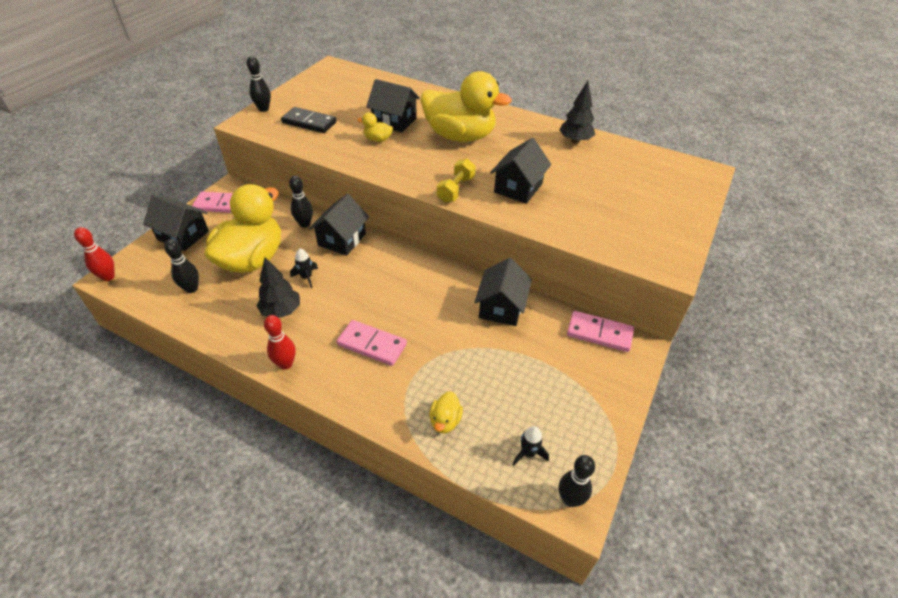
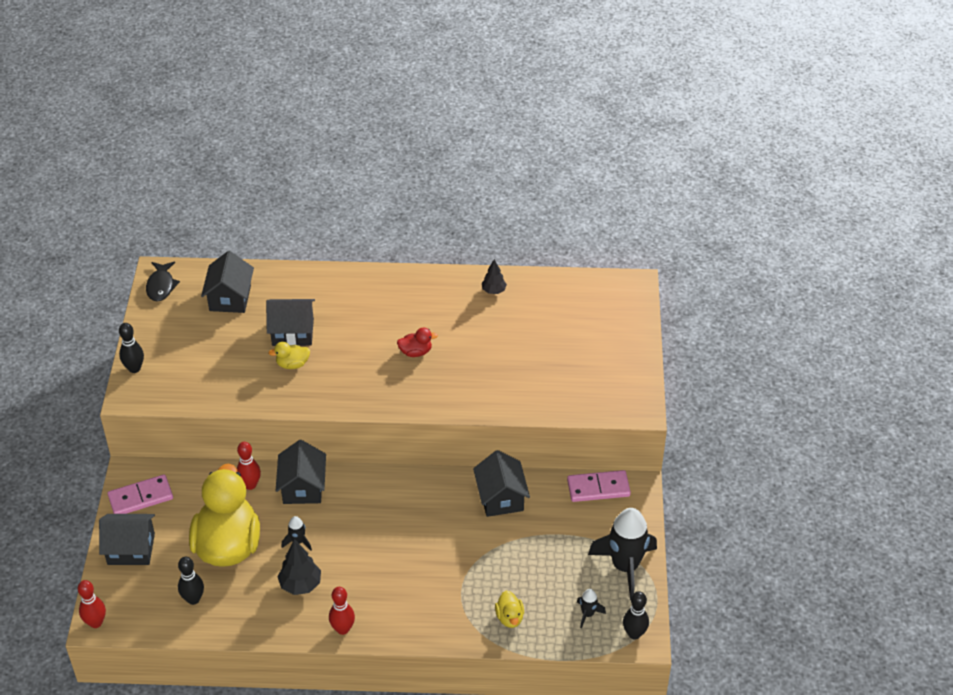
camera: 25 degrees left, 0 degrees up
(304, 224) = (250, 485): black bowling pin -> red bowling pin
(309, 122) = (201, 369): black domino -> none
(326, 72) = (161, 286): none -> black fish
(372, 345) = (407, 580): pink domino -> none
(456, 189) = (411, 397): yellow dumbbell -> none
(460, 136) = (375, 328): yellow duck -> none
(482, 160) = (416, 352): none -> red duck
(518, 188) = (469, 373): black house -> black house (230, 298)
(575, 141) = (493, 291): black tree -> black tree, size x0.64
(593, 419) = (625, 567): none -> black rocket

